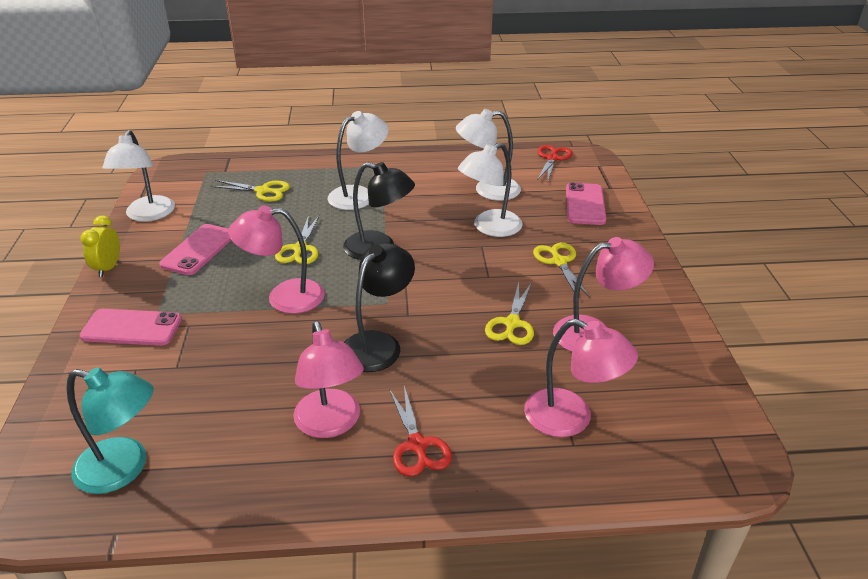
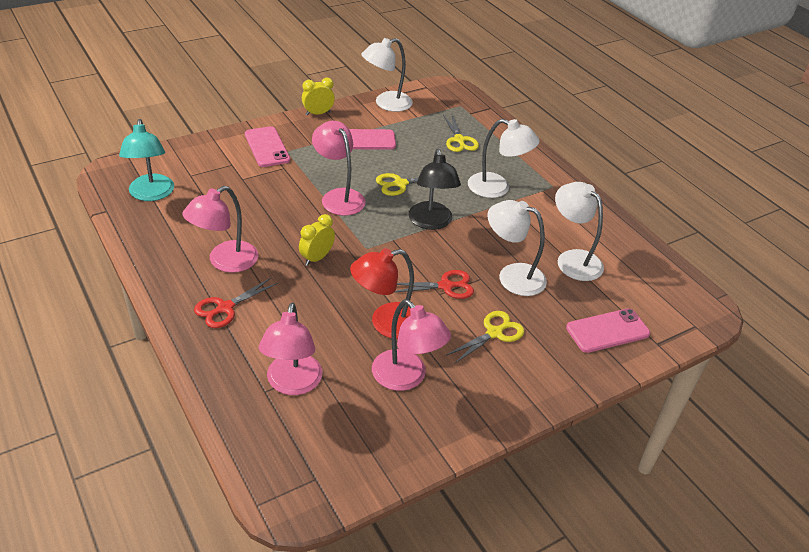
camera: 60 degrees right, 5 degrees up
(378, 344) = (317, 258): black lamp -> yellow clock
(512, 323) = (386, 323): yellow scissors -> red lamp
(552, 158) = (674, 289): red scissors -> red scissors (445, 286)

